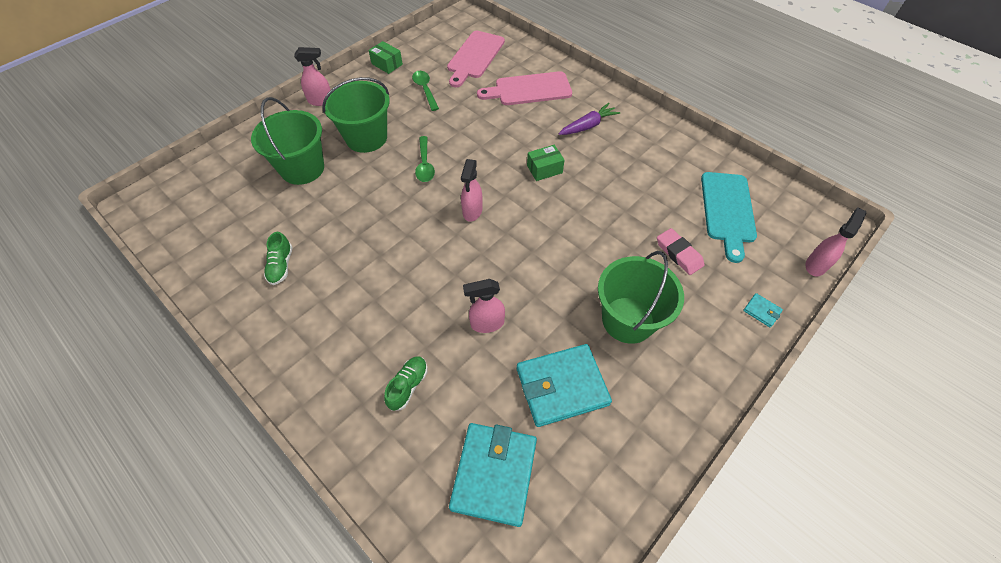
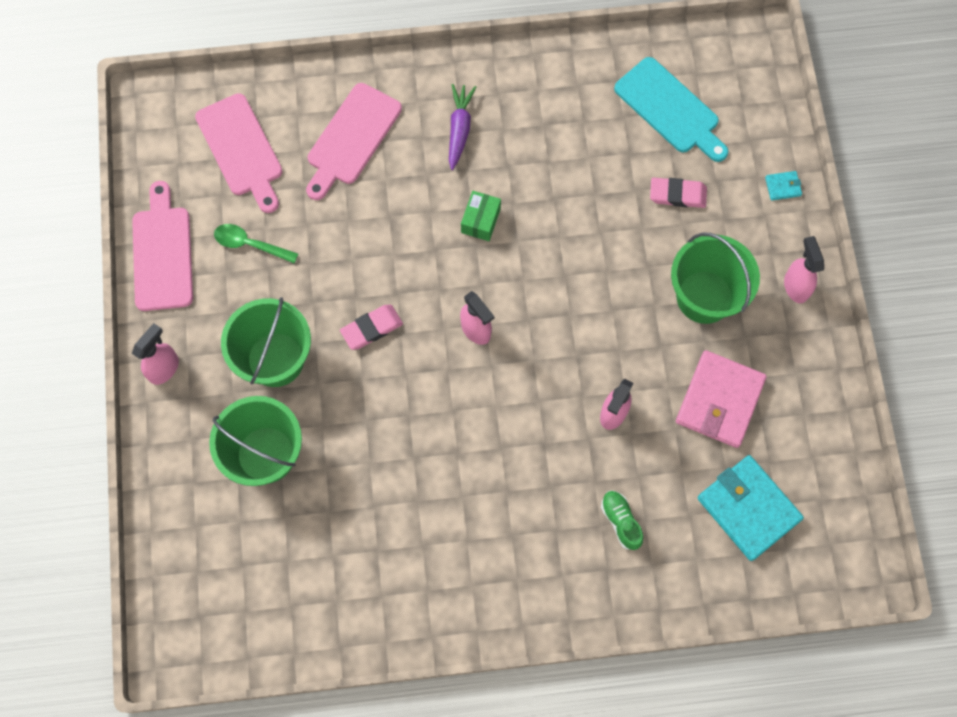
camera: 50 degrees left, 15 degrees up
(281, 266) = (392, 553): green shoe -> none
(387, 64) = (162, 253): green box -> pink cutting board
(425, 165) = (372, 328): green spoon -> pink eraser
(561, 386) = (719, 400): turquoise wallet -> pink wallet
(816, 265) = (780, 99): pink spray bottle -> pink spray bottle (795, 286)

